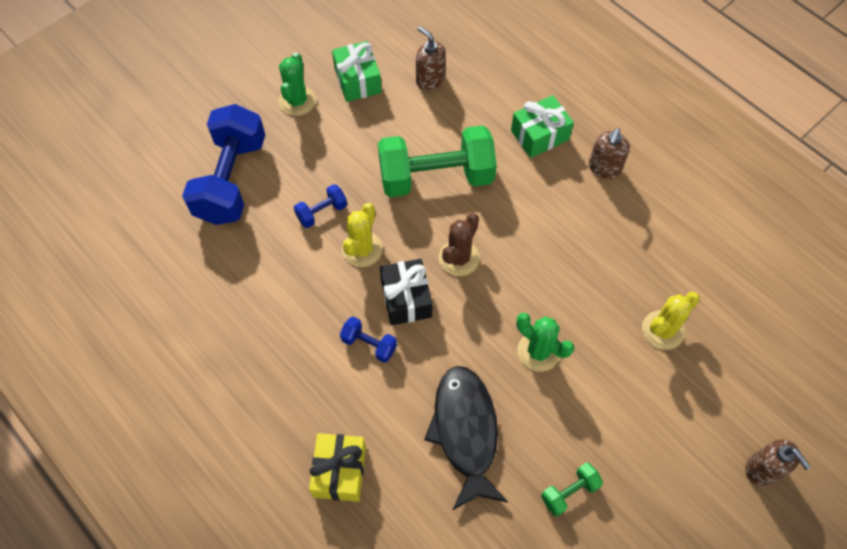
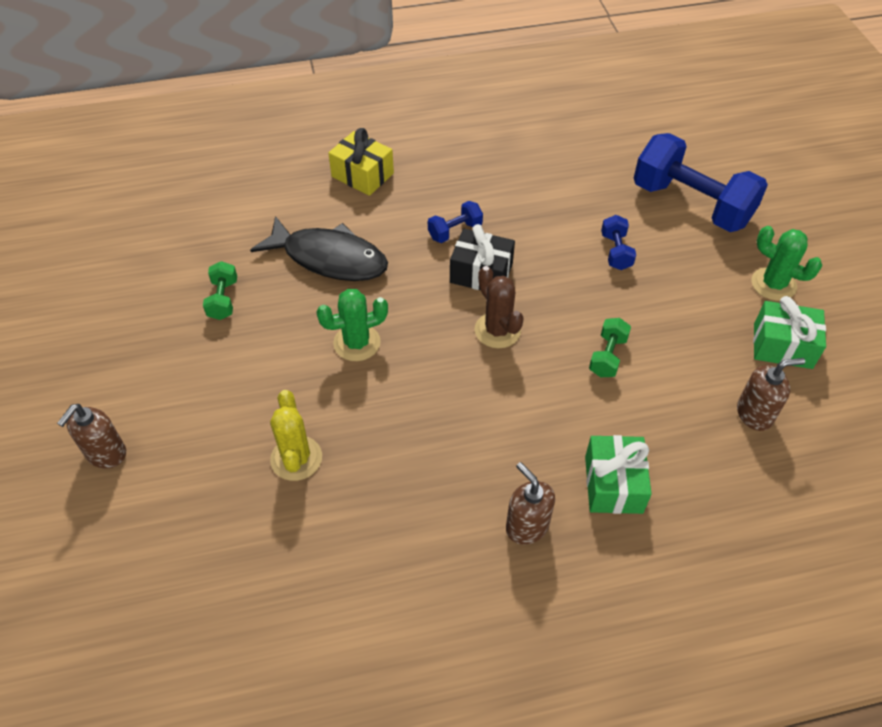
camera: 120 degrees right, 10 degrees down
(362, 249) = (555, 264): yellow cactus -> none
(436, 177) = (607, 356): green dumbbell -> green dumbbell, size x0.44
(762, 469) = (106, 454): brown soap dispenser -> brown soap dispenser turned 60 degrees counterclockwise

